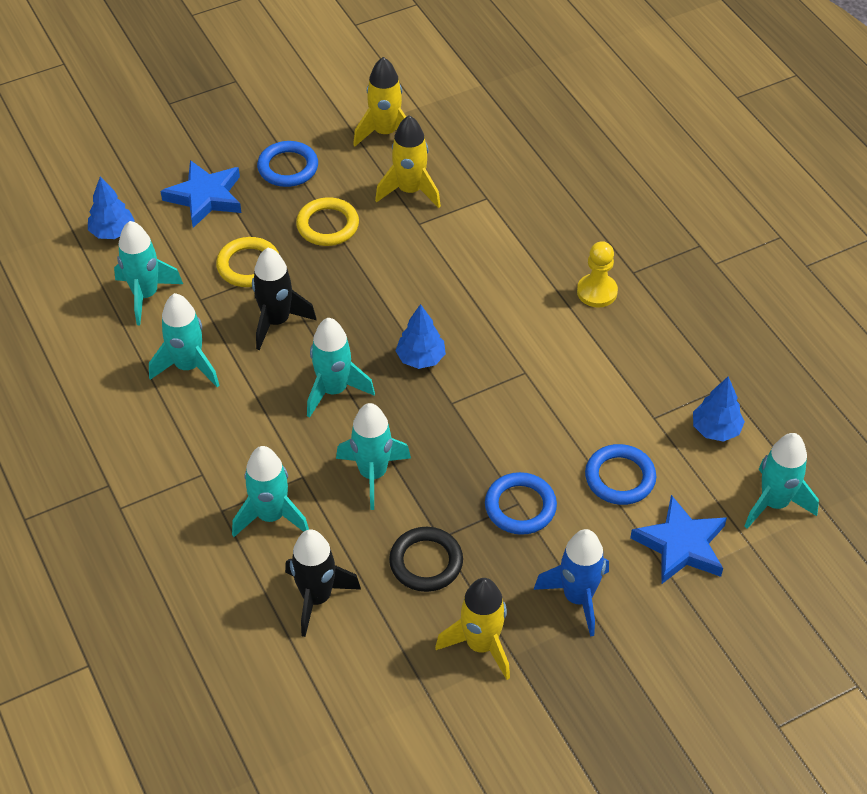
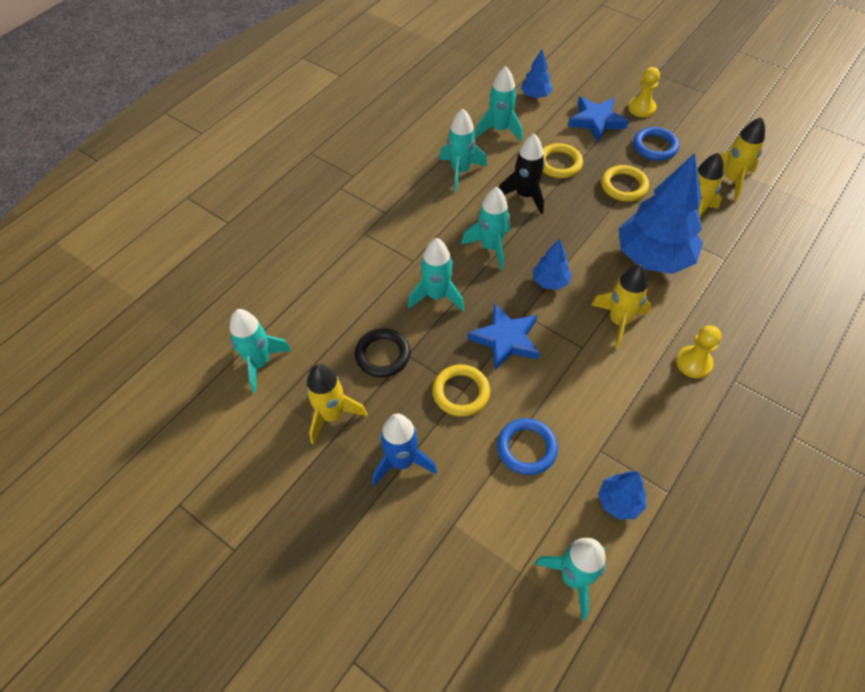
camera: 65 degrees right, 5 degrees up
(217, 146) = (641, 108): none -> yellow pawn
(271, 516) = (373, 258): turquoise rocket -> turquoise rocket (260, 363)
(317, 598) = (324, 307): black rocket -> none
(446, 253) = (653, 257): none -> blue tree
(511, 325) = (618, 321): none -> yellow rocket
(520, 506) = (461, 392): blue ring -> yellow ring
(681, 545) = (489, 517): blue star -> blue star (506, 339)

